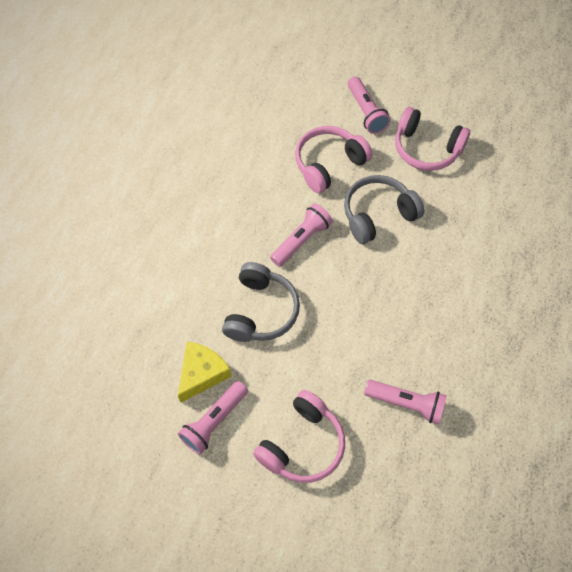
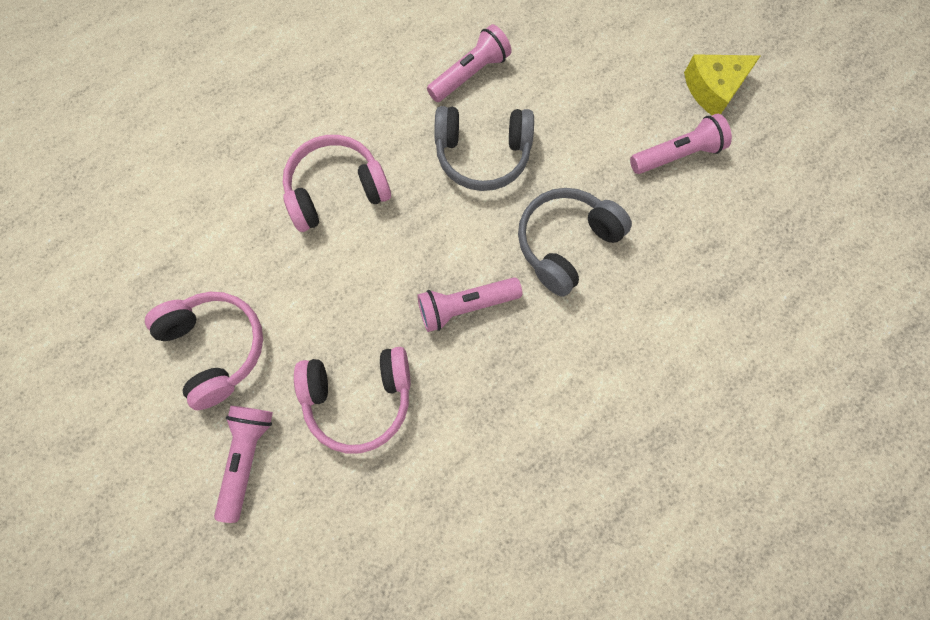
camera: 150 degrees left, 10 degrees up
(202, 374) = (668, 208): yellow cheese -> yellow cheese (714, 89)
(302, 444) = (597, 90): pink headphones -> pink headphones (336, 190)
(378, 215) = (349, 288): grey headphones -> grey headphones (482, 155)
(406, 403) = (470, 74): pink flashlight -> pink flashlight turned 90 degrees clockwise

